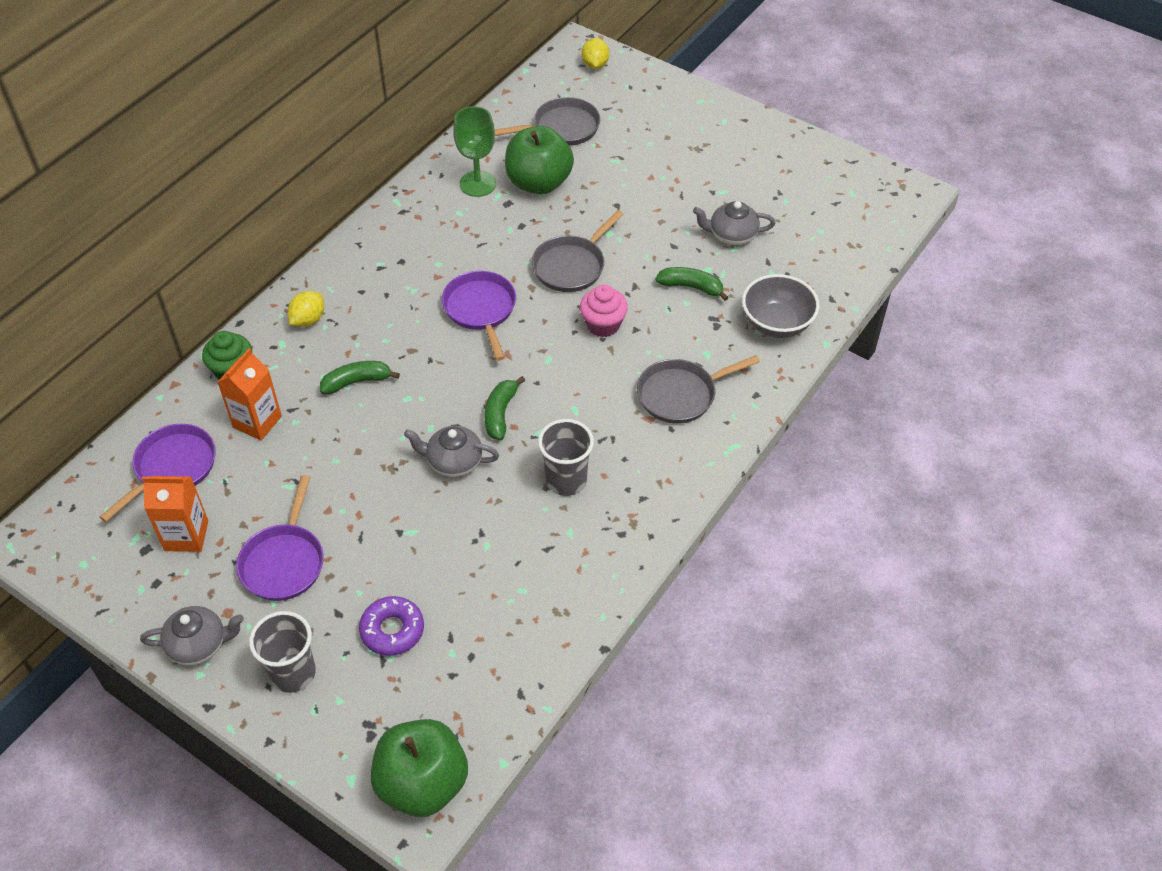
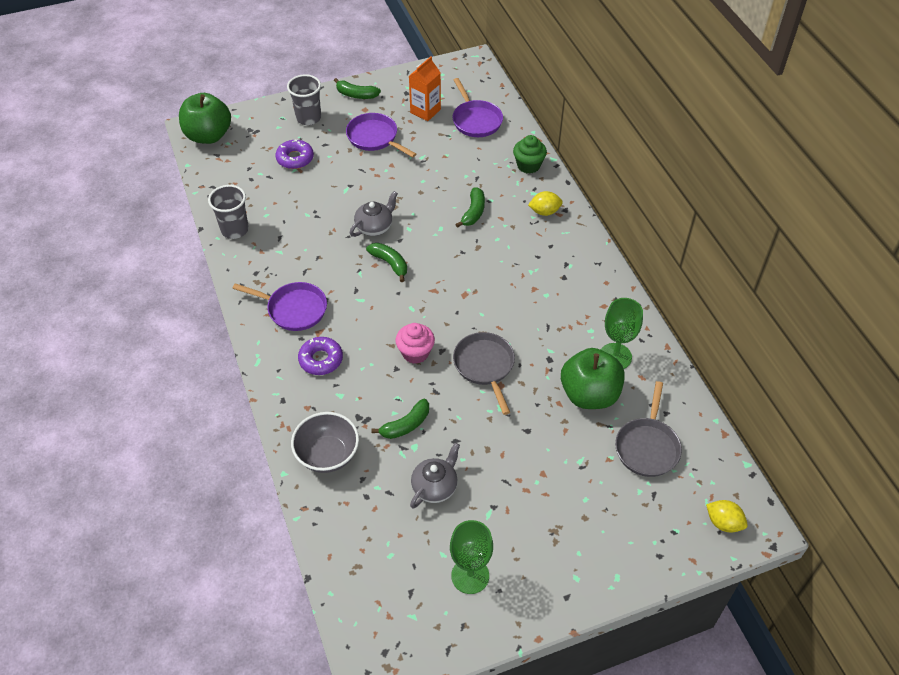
camera: 125 degrees right, 0 degrees up
(198, 645) = (356, 95): grey teapot -> green banana
(257, 422) = (479, 161): orange carton -> none
(308, 320) = (544, 212): yellow lemon -> yellow lemon turned 75 degrees counterclockwise
(481, 310) = (484, 296): purple pan -> purple pan (293, 309)
(566, 480) = (314, 268): grey cup -> grey cup (235, 230)
(681, 394) = (321, 359): grey pan -> purple donut
(785, 177) = (470, 576): none -> green goblet

